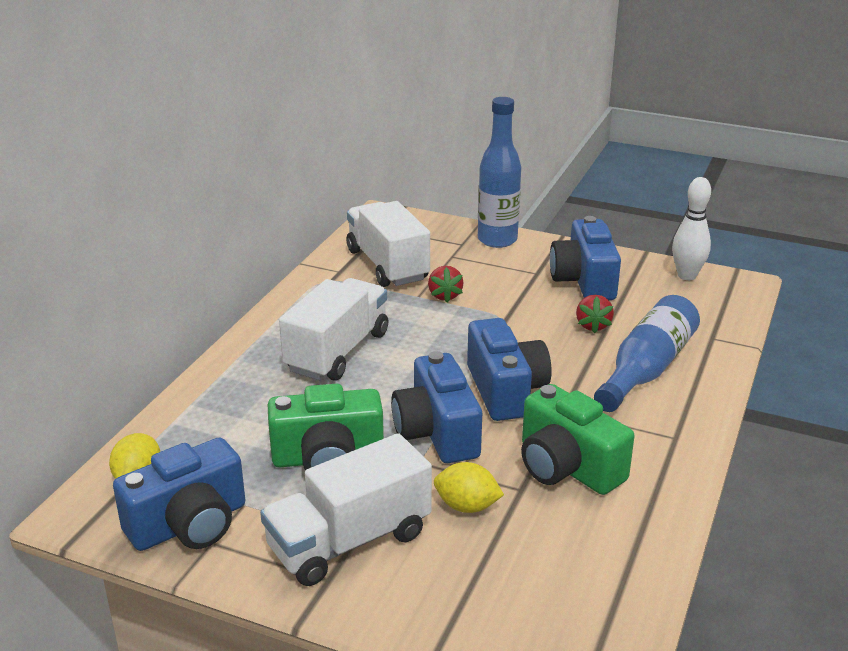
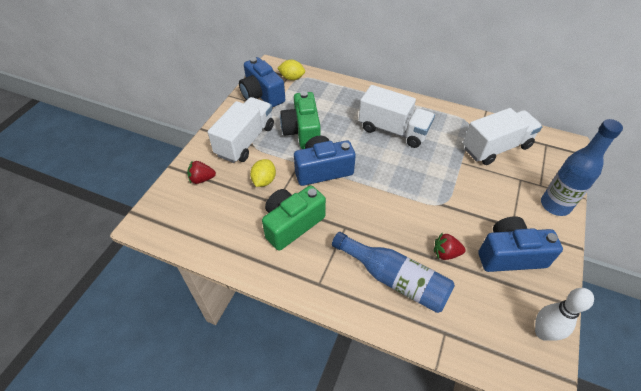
camera: 90 degrees right, 20 degrees up
(349, 541) = (245, 141): white truck -> white truck turned 60 degrees clockwise
(444, 295) = (465, 175): red strawberry -> red strawberry (202, 179)
(505, 390) = (363, 200): blue camera -> none

